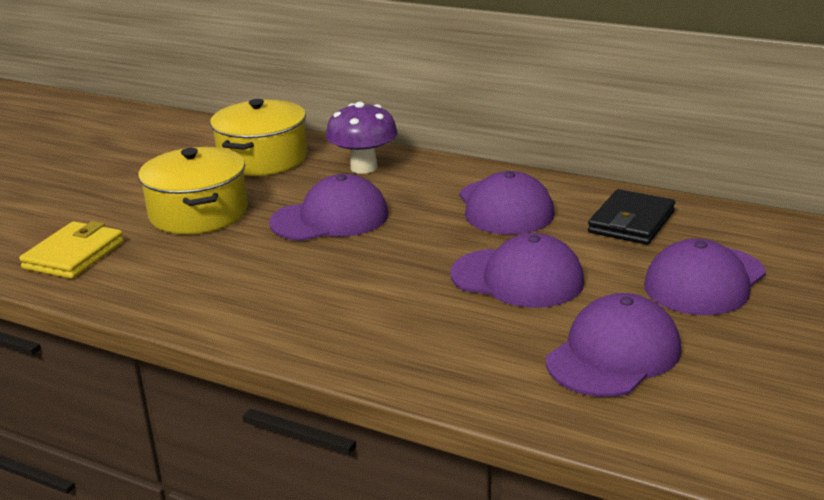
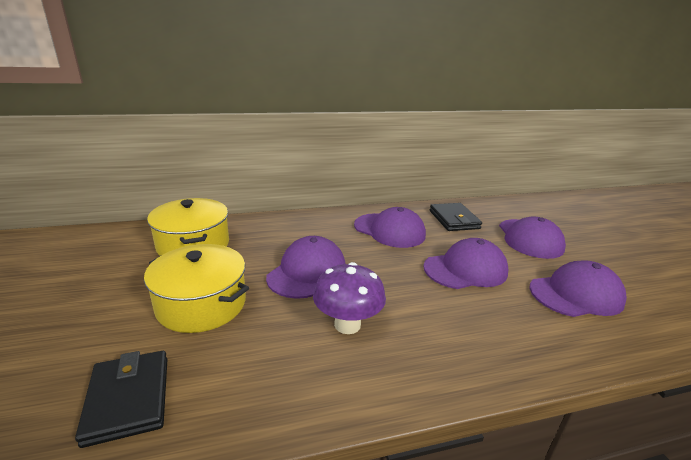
camera: 45 degrees left, 0 degrees up
(74, 255) = (128, 399): yellow wallet -> black wallet
(364, 168) = (274, 231): purple mushroom -> purple mushroom (347, 324)
(613, 355) = (576, 294): purple cap -> purple cap turned 75 degrees clockwise

